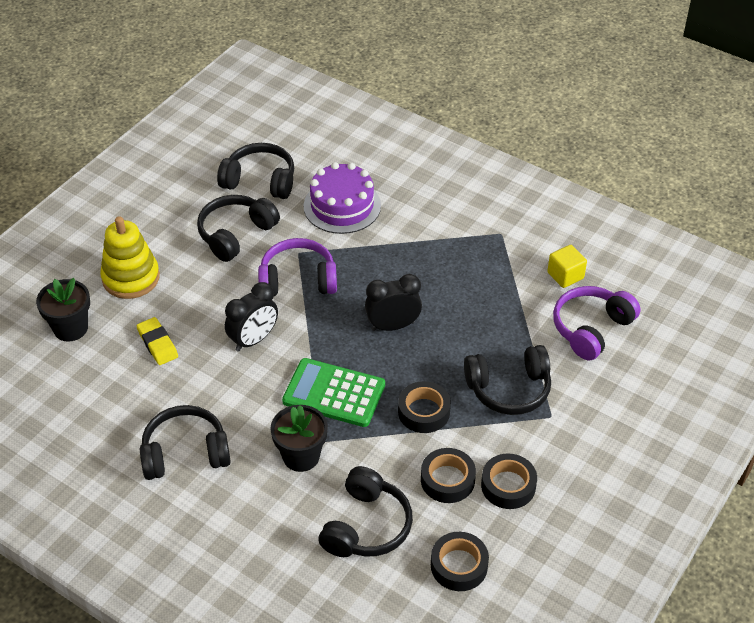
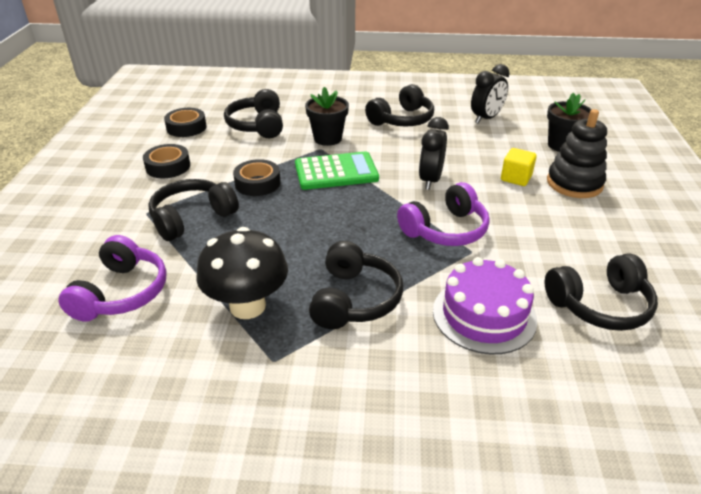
camera: 150 degrees right, 10 degrees down
(131, 278) = (574, 183): yellow stacking toy -> black stacking toy
(158, 344) = (493, 156): yellow eraser -> none
(235, 234) = (546, 244): black headphones -> black headphones (354, 299)
(393, 326) = (327, 226): black clock -> black clock (486, 118)
(447, 480) = (216, 157): black tape -> none
(499, 278) = (247, 306): none -> black mushroom
(565, 275) = (168, 339): yellow cube -> yellow cube (516, 178)

